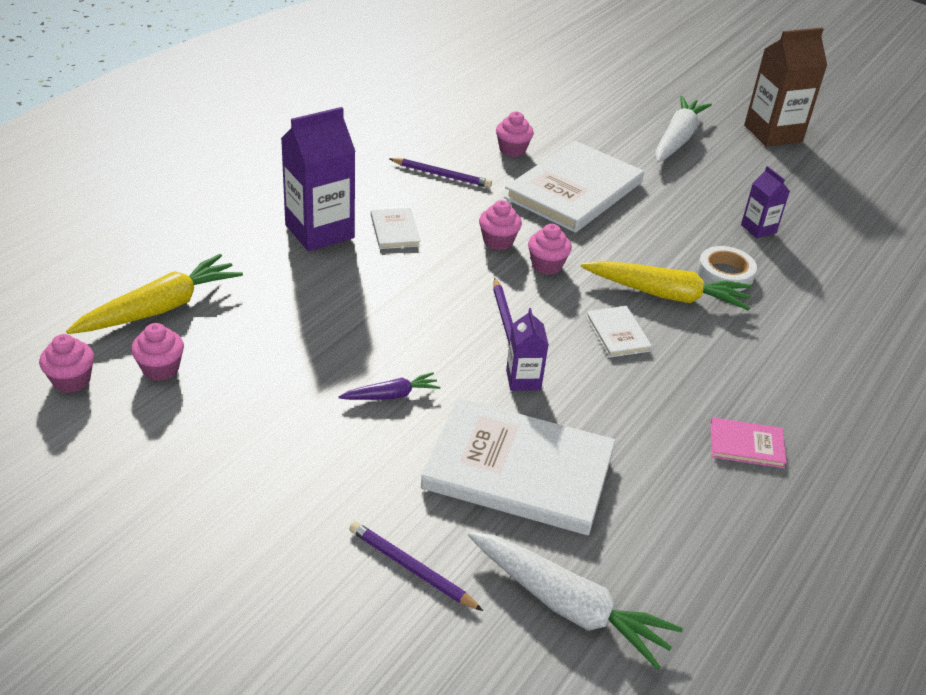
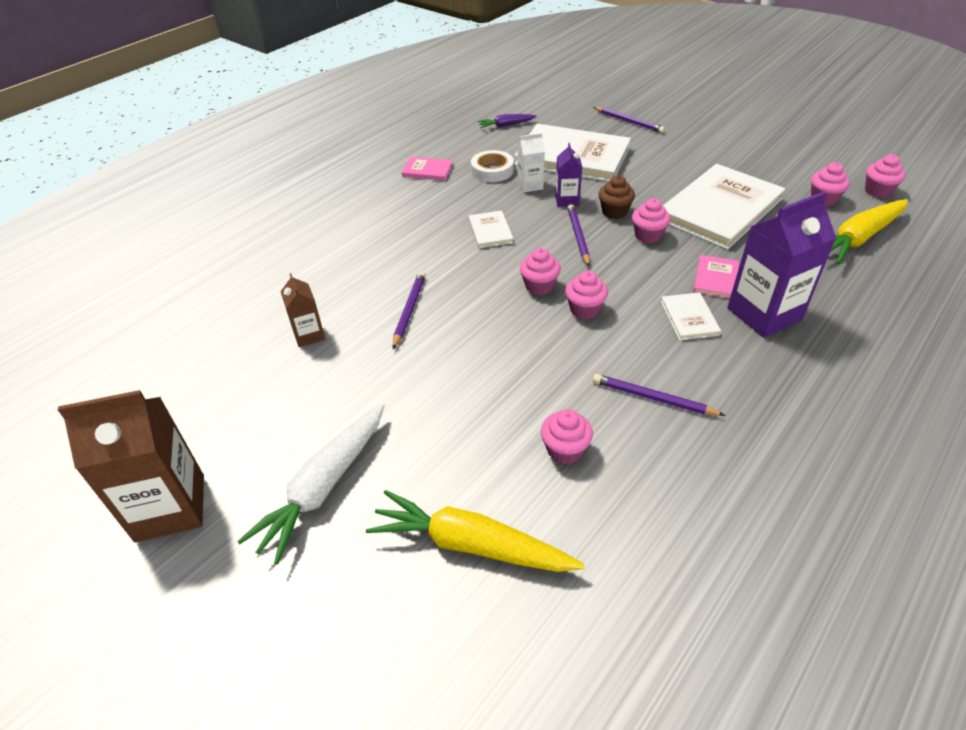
camera: 170 degrees left, 5 degrees up
(355, 266) = (715, 279): none -> pink book
(391, 395) = (657, 189): purple carrot -> purple carrot (506, 125)
(419, 321) = (648, 235): none -> pink cupcake
(458, 357) = (614, 212): none -> brown cupcake
(568, 606) = (551, 113): white carrot -> none
(574, 190) = (495, 380): white book -> white book (719, 209)
(579, 408) = (530, 185): none -> white carton
(666, 295) = (438, 263): yellow carrot -> yellow carrot (471, 545)
(674, 246) = (409, 310): none -> purple pencil
(725, 274) = (374, 283): white tape -> white tape (492, 170)
(758, 229) = (309, 335): purple carton -> brown carton

